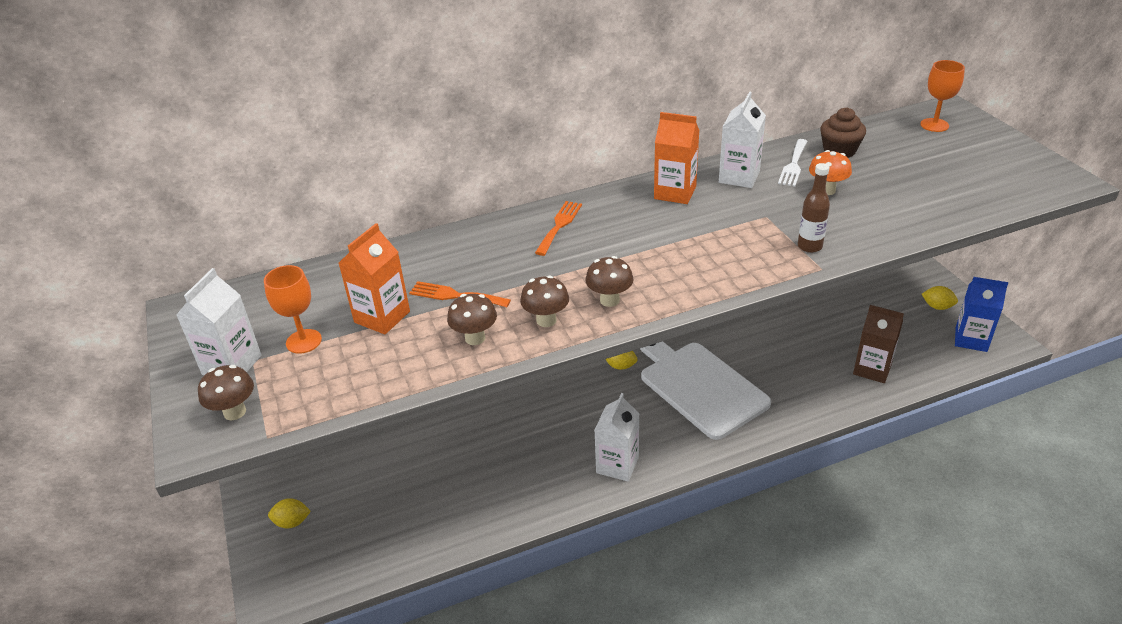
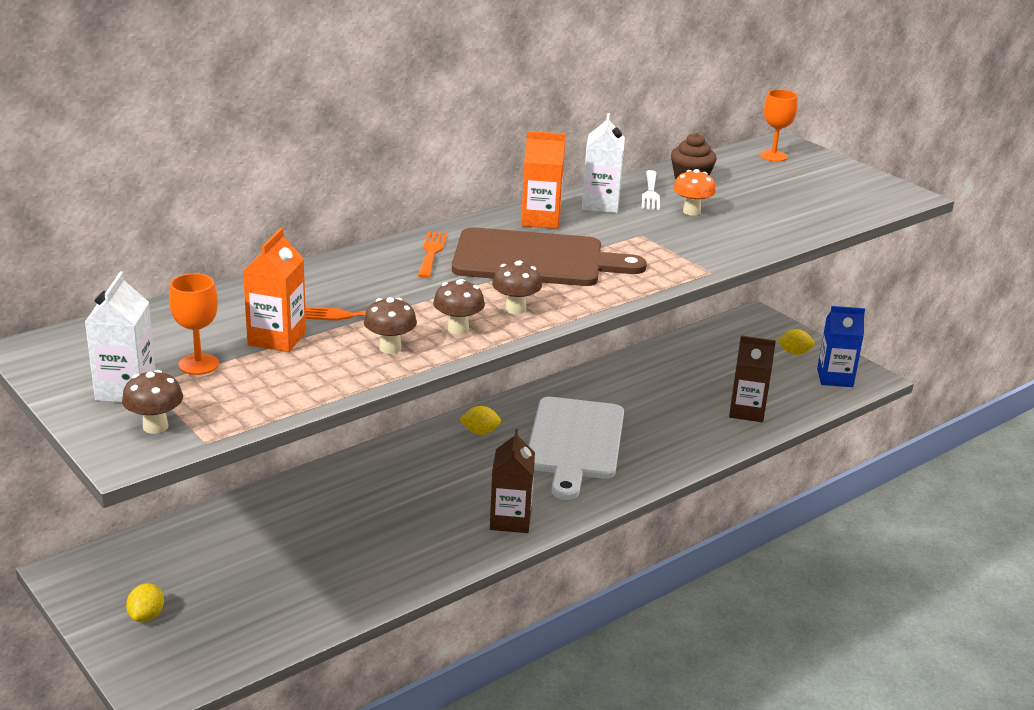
camera: 20 degrees left, 10 degrees down
(292, 522) = (146, 616): yellow lemon -> yellow lemon turned 60 degrees counterclockwise
(617, 465) = (510, 520): white carton -> brown carton
(652, 240) = (536, 259): none -> brown cutting board
(700, 386) = (574, 442): white cutting board -> white cutting board turned 120 degrees counterclockwise
(809, 246) = (693, 256): brown bottle -> none

